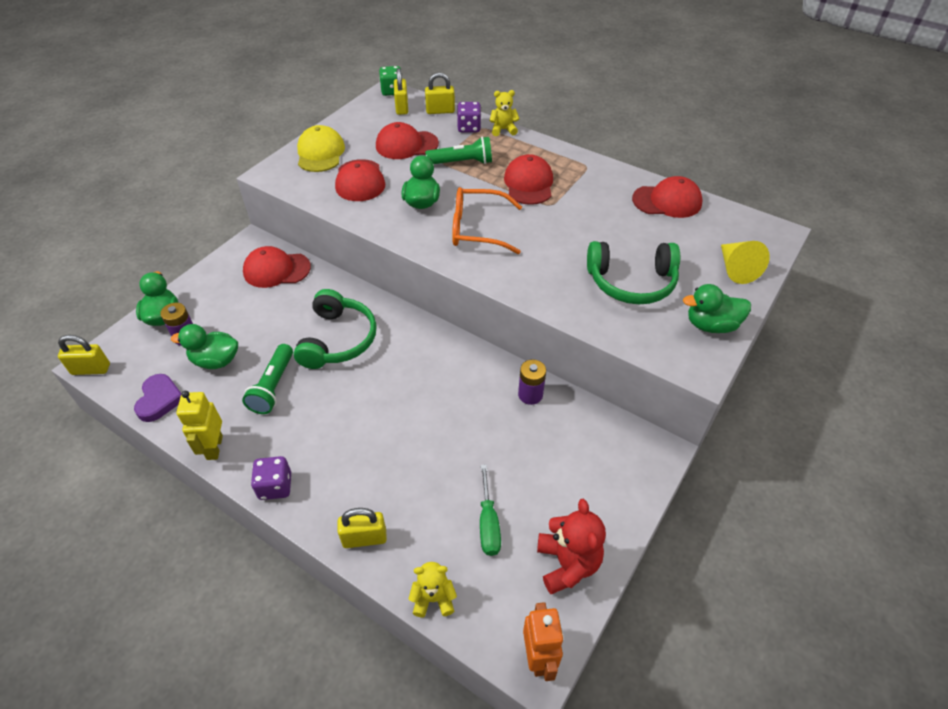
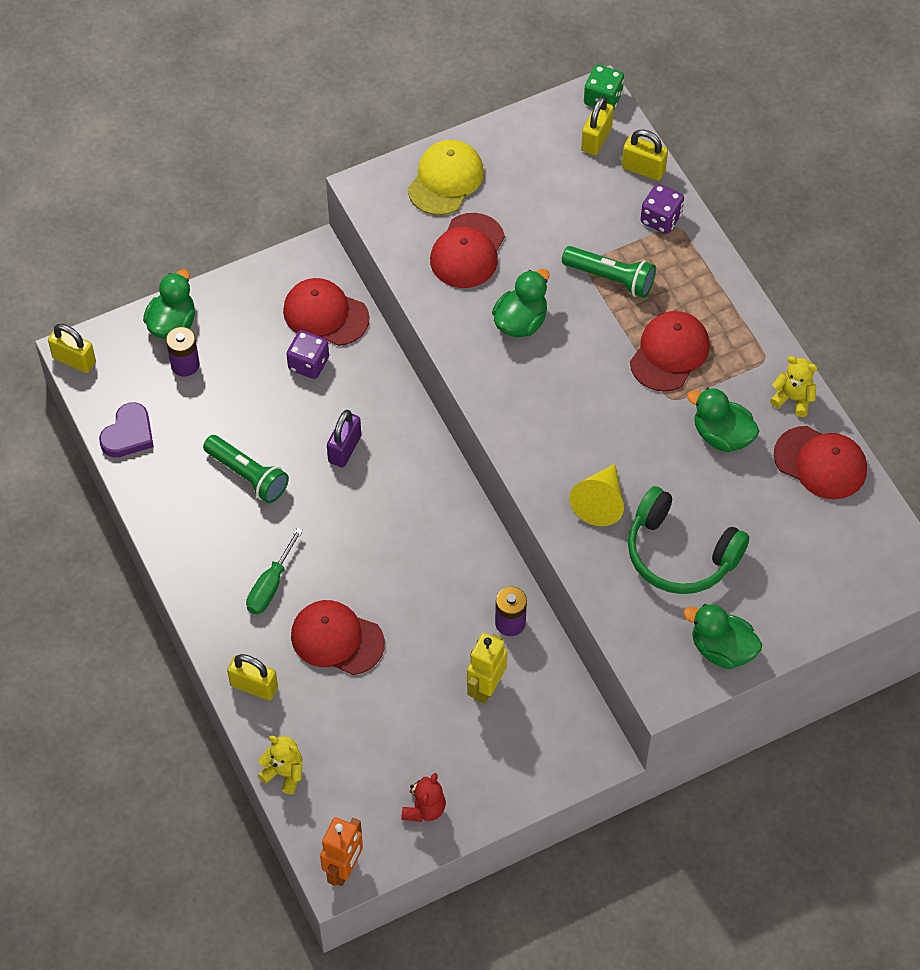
camera: 30 degrees right, 10 degrees up
(214, 447) = (159, 518): yellow robot -> yellow robot (486, 687)
(216, 361) = (204, 412): green duck -> green duck (722, 435)
(273, 387) = (248, 476): green flashlight -> green flashlight turned 90 degrees counterclockwise
(275, 486) = (198, 591): purple dice -> purple dice (308, 364)
(337, 339) = (344, 449): green headphones -> purple padlock
(406, 145) = (560, 214): red cap -> red cap (337, 639)
(477, 229) = (559, 394): orange glasses -> none
(488, 523) = (376, 733): green screwdriver -> green screwdriver (271, 585)
(503, 130) = (703, 243): yellow teddy bear -> yellow teddy bear (793, 399)
(567, 563) = (424, 809): red teddy bear -> red teddy bear, size x0.64
(736, 269) = (816, 597): yellow cone -> yellow cone (600, 502)

